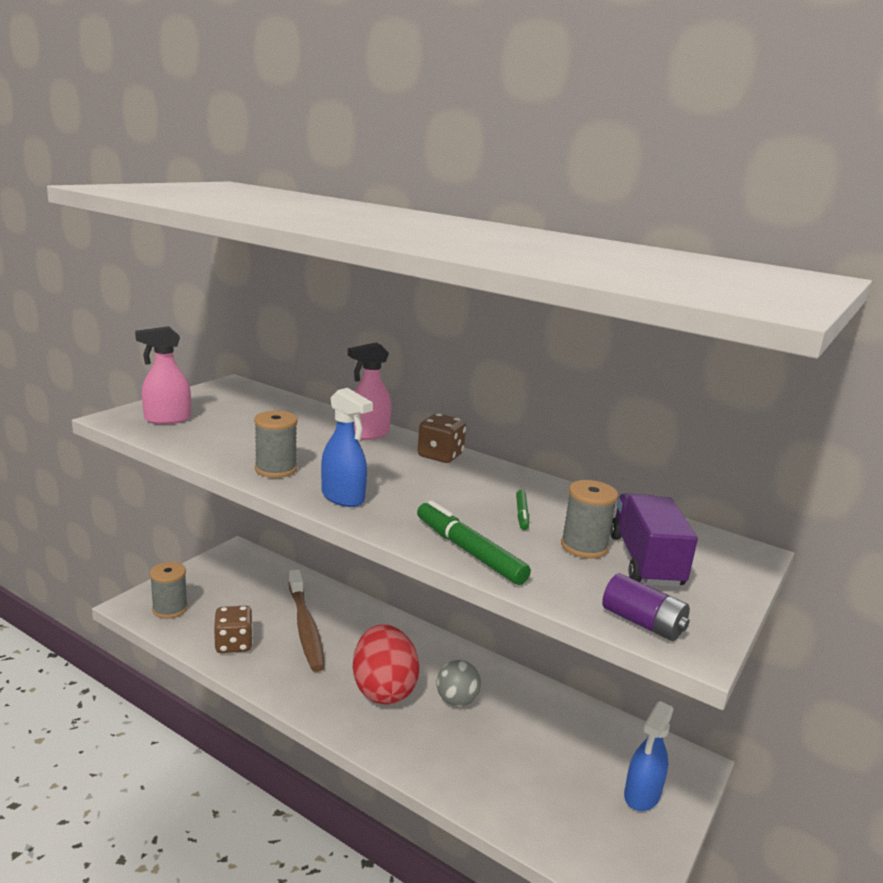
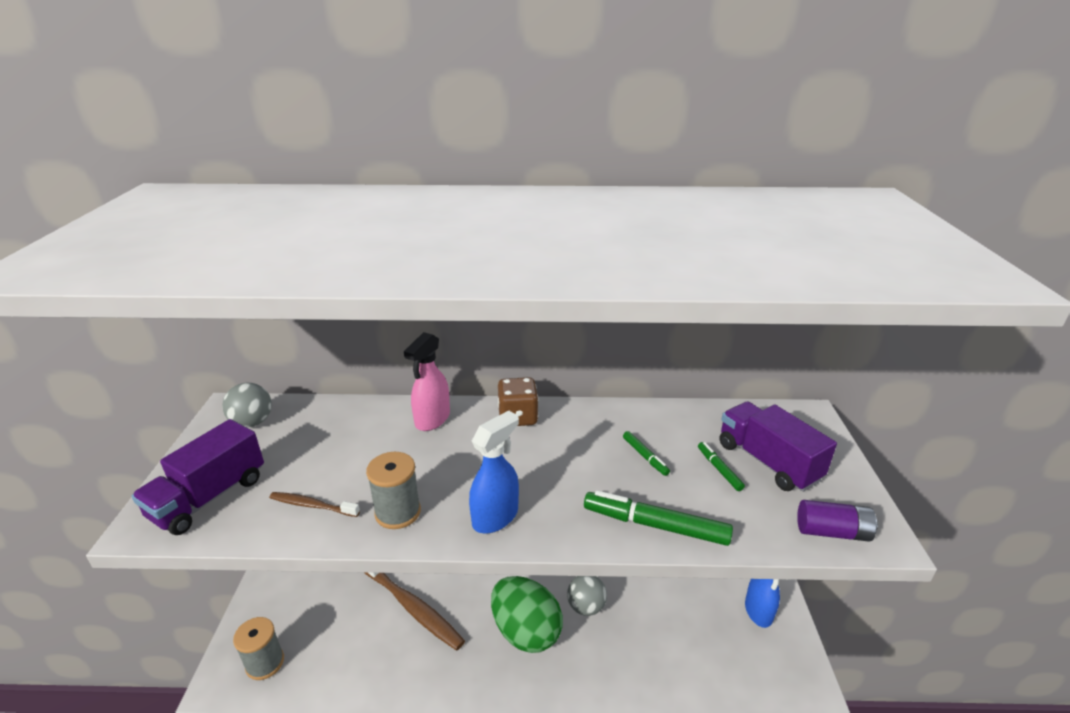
camera: 30 degrees left, 10 degrees up
(167, 419) = (209, 497): pink spray bottle -> purple truck
(224, 445) = (312, 505): none -> brown toothbrush
(234, 644) = (362, 665): brown dice -> none
(239, 395) = (252, 422): none -> grey ball
(343, 497) = (495, 517): blue spray bottle -> blue spray bottle turned 60 degrees counterclockwise
(383, 689) = (526, 631): red egg -> green egg
(584, 547) = (719, 470): grey spool -> green marker

